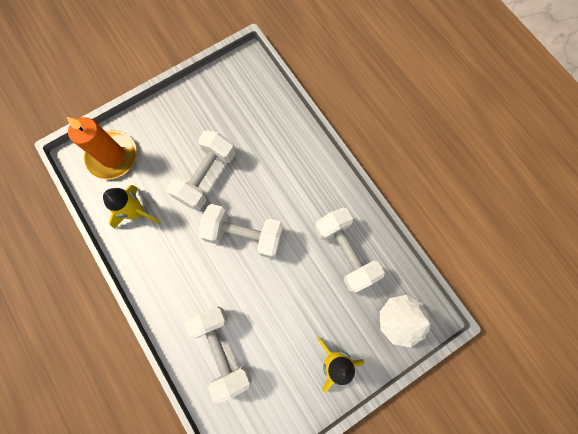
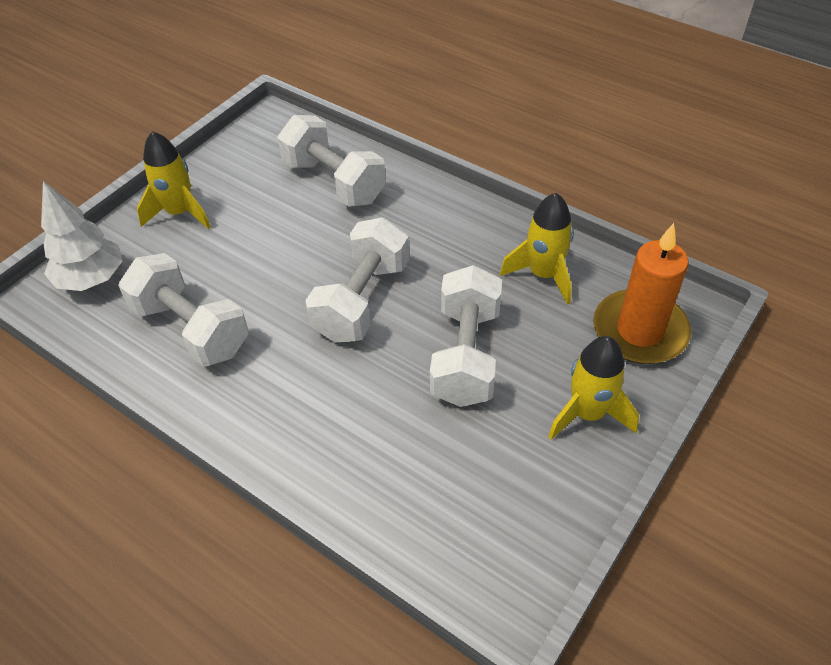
camera: 160 degrees right, 25 degrees down
(168, 123) = (588, 413): none -> yellow rocket
(244, 235) = (362, 300): white dumbbell -> white dumbbell turned 60 degrees counterclockwise

